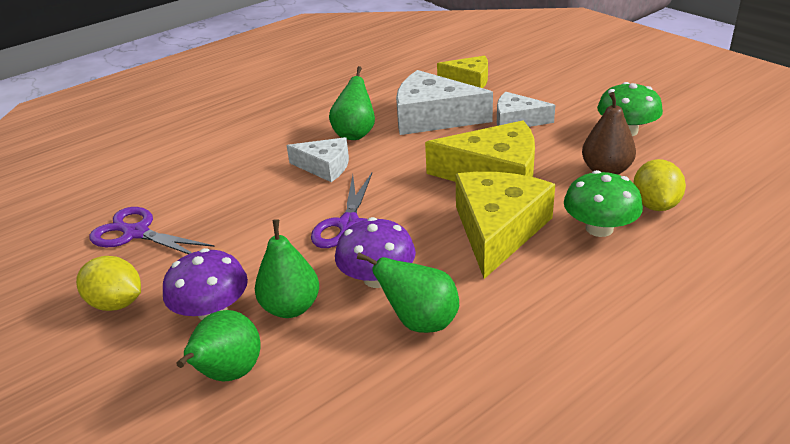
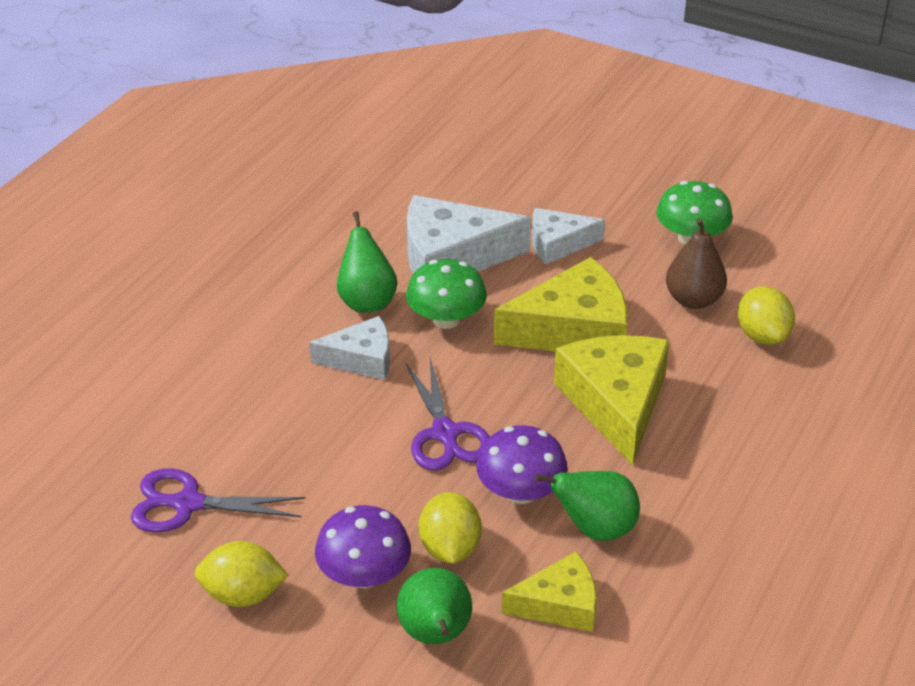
camera: 25 degrees left, 5 degrees up
(291, 307) = (450, 548): green pear -> yellow lemon
(469, 80) = (463, 187): yellow cheese -> yellow cheese (559, 605)
(599, 228) = (719, 378): green mushroom -> green mushroom (446, 319)

